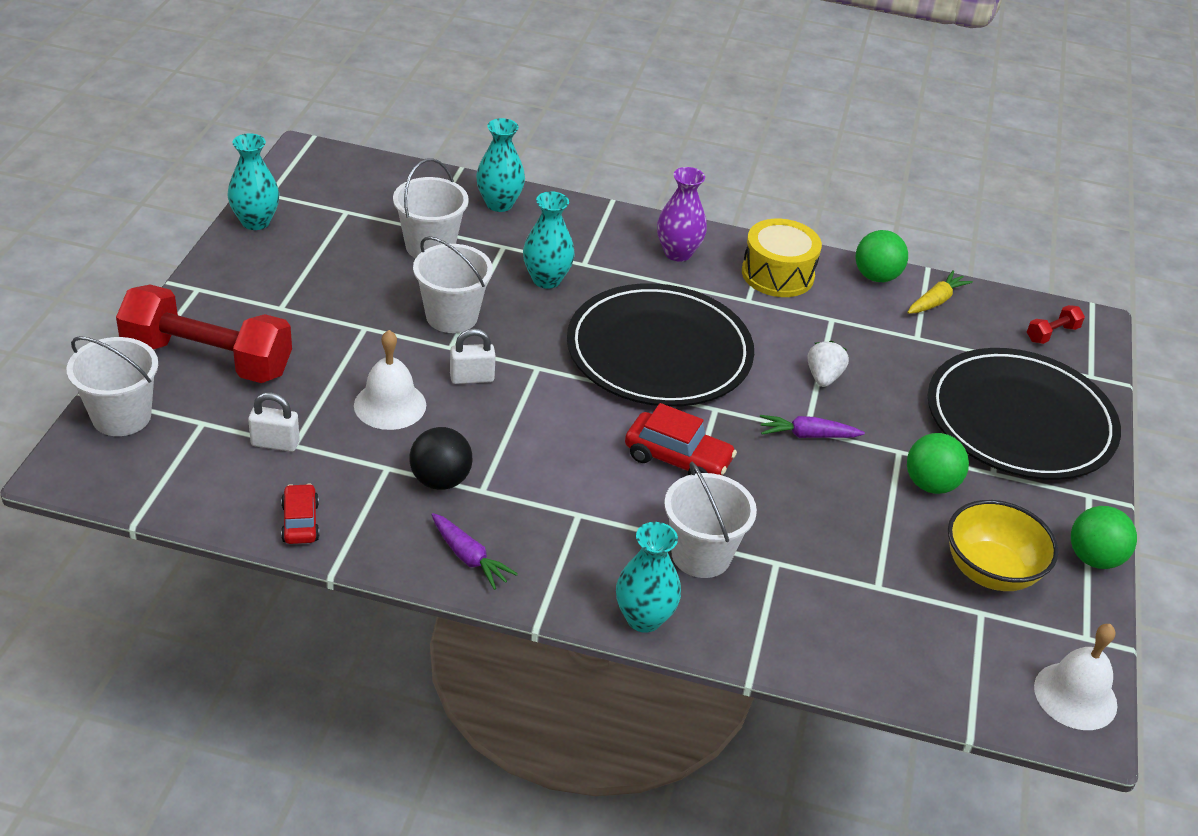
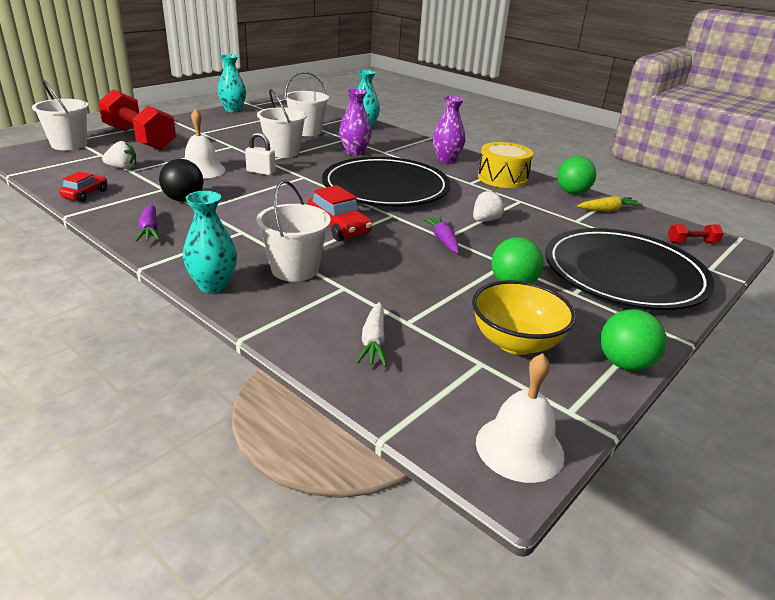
camera: 30 degrees right, 10 degrees down
(275, 443) = (122, 168): white padlock -> white strawberry
(546, 279) = (354, 152): turquoise vase -> purple vase
(807, 435) = (443, 240): purple carrot -> purple carrot turned 45 degrees clockwise
(870, 628) = (373, 341): none -> white carrot

